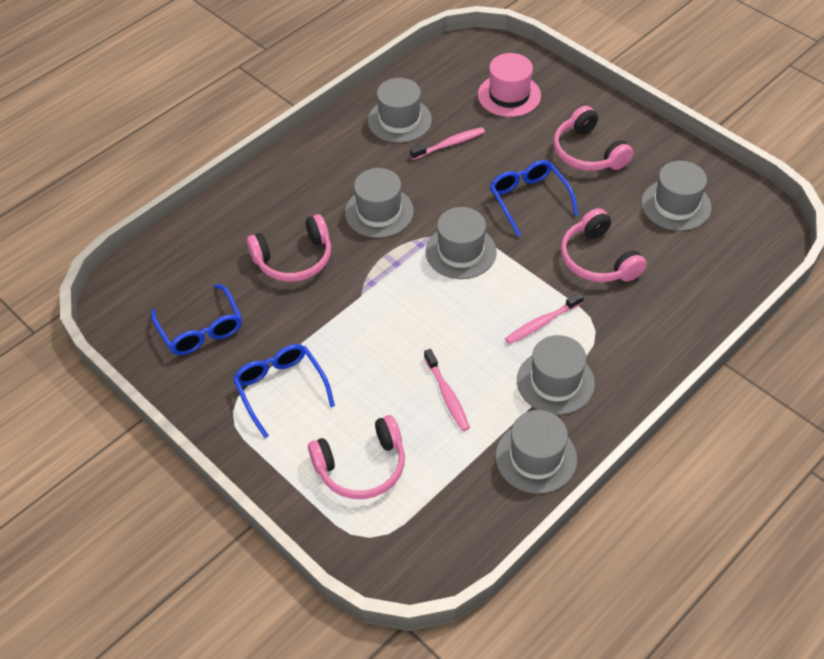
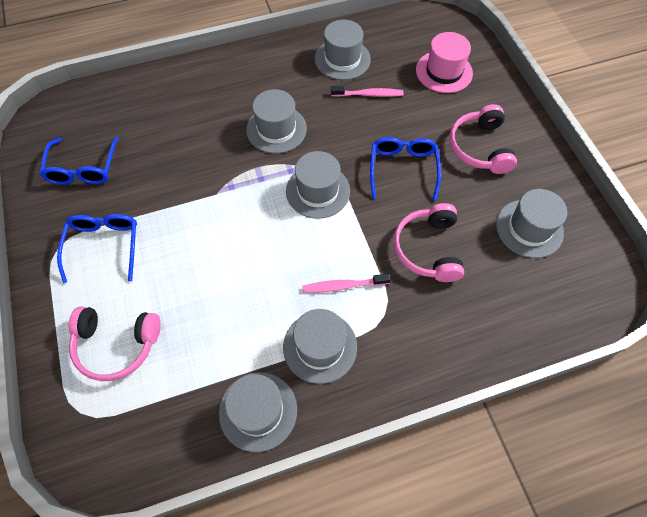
camera: 25 degrees right, 10 degrees up
(294, 259) = (187, 141): pink headphones -> none
(447, 395) = (224, 314): pink toothbrush -> none

